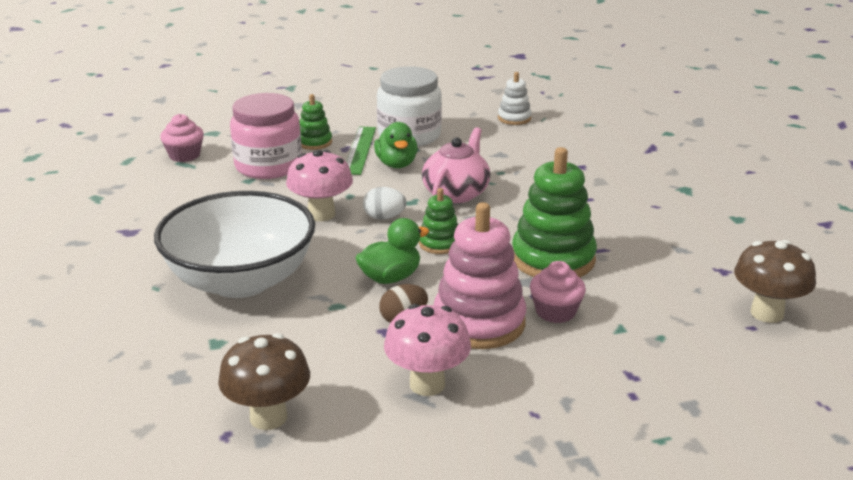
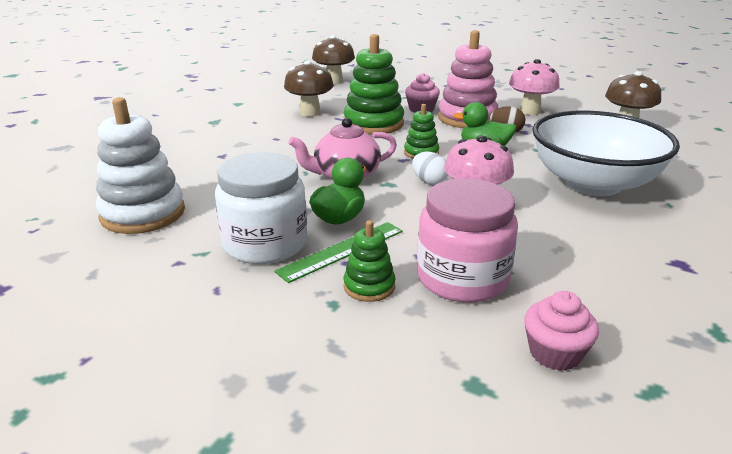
camera: 135 degrees left, 0 degrees up
(514, 118) = (143, 213): white stacking toy -> white stacking toy, size x1.92
(644, 242) = (310, 113): none -> brown mushroom

